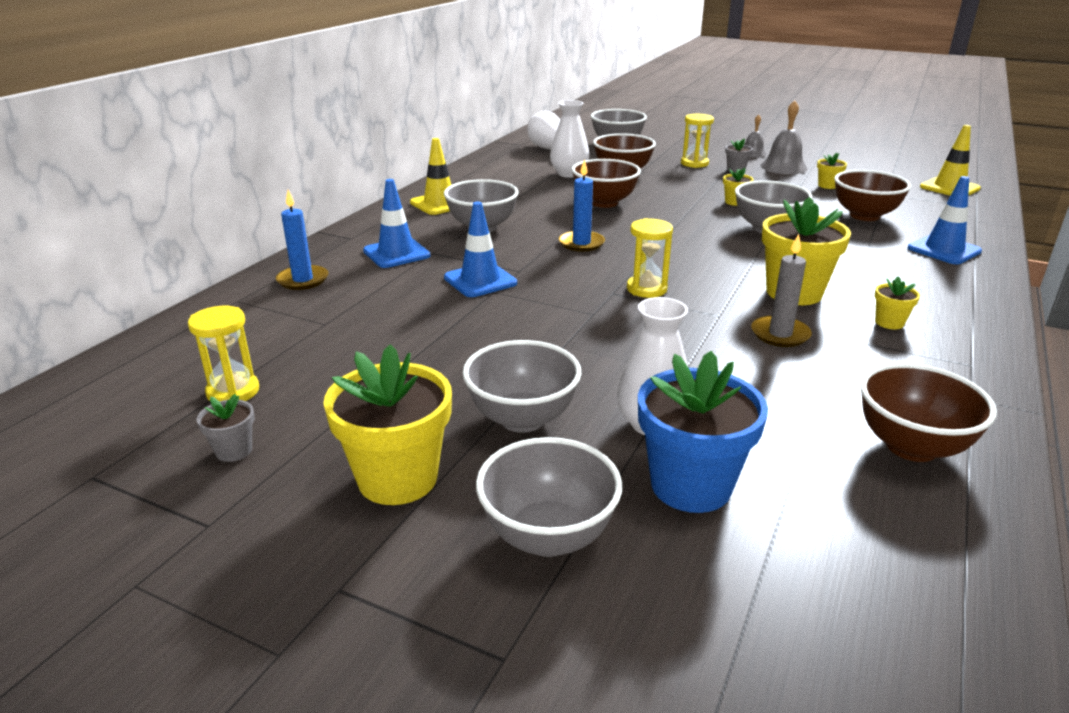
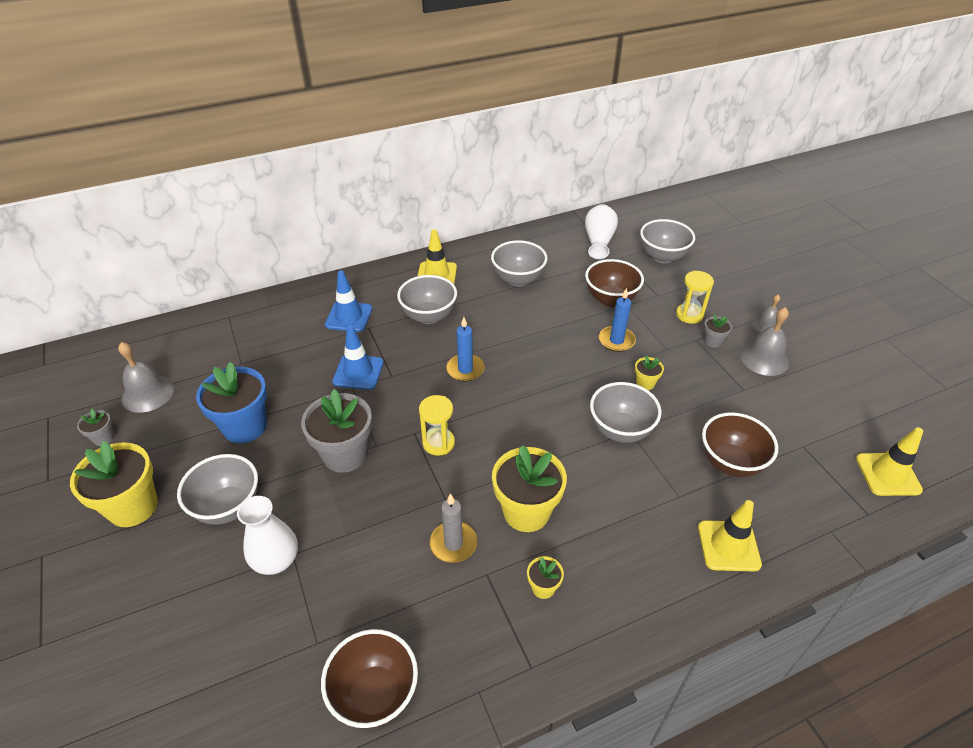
camera: 40 degrees right, 15 degrees up
(233, 391) = (148, 393): yellow hourglass -> grey bell
(303, 280) = (275, 316): blue candle -> blue candle (616, 340)
(548, 536) = (136, 595): grey bowl -> grey bowl (518, 279)
(569, 174) = (568, 281): white vase -> none
(575, 331) = (345, 455): none -> grey flower pot
(604, 203) = (544, 331): brown bowl -> none
(691, 485) = (231, 618): blue flower pot -> blue flower pot (245, 427)
(827, 185) = (763, 405): yellow flower pot -> none
(944, 250) = (728, 546): blue traffic cone -> yellow traffic cone

